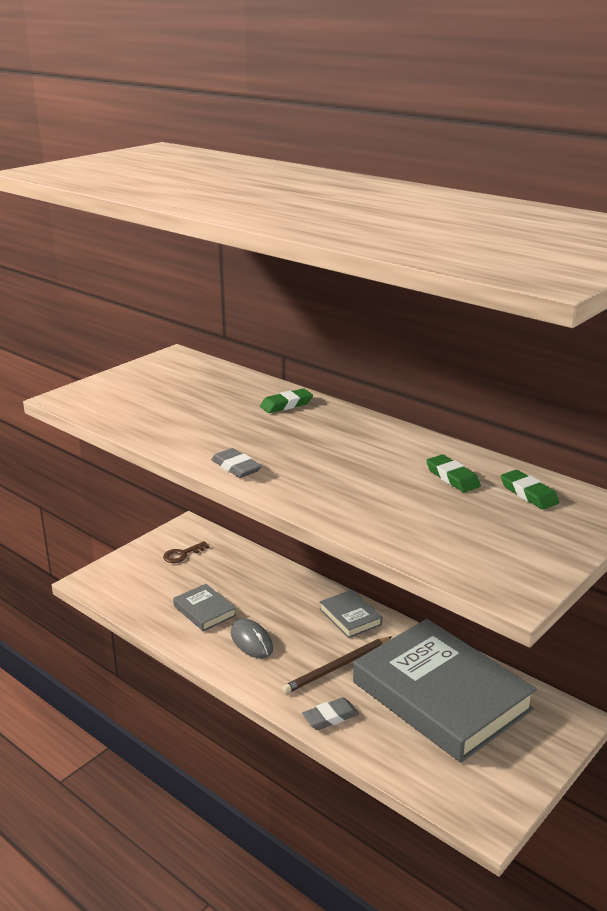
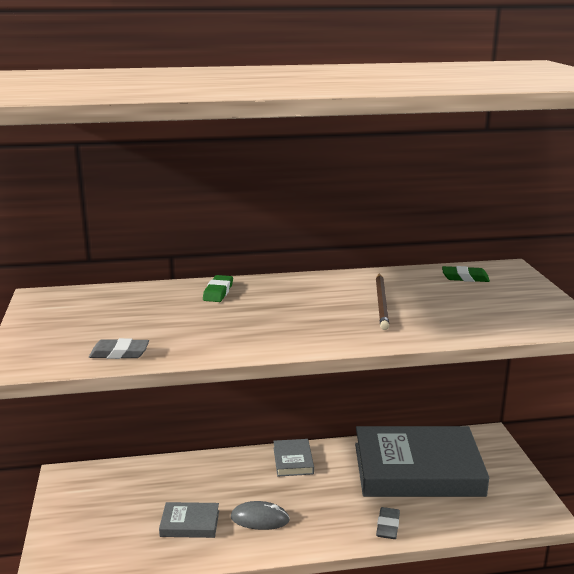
camera: 50 degrees left, 5 degrees down
(182, 554) = (98, 498): brown key -> none
(236, 467) = (287, 342): grey eraser -> grey eraser (119, 353)
(337, 667) = (339, 495): brown pencil -> brown pencil (381, 303)
(350, 617) = (293, 460): grey book -> grey book turned 75 degrees clockwise
(452, 477) = (414, 287): green eraser -> none

